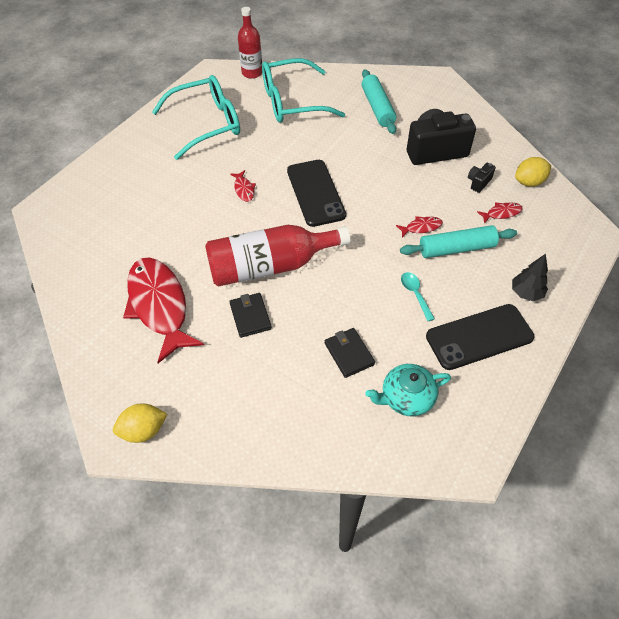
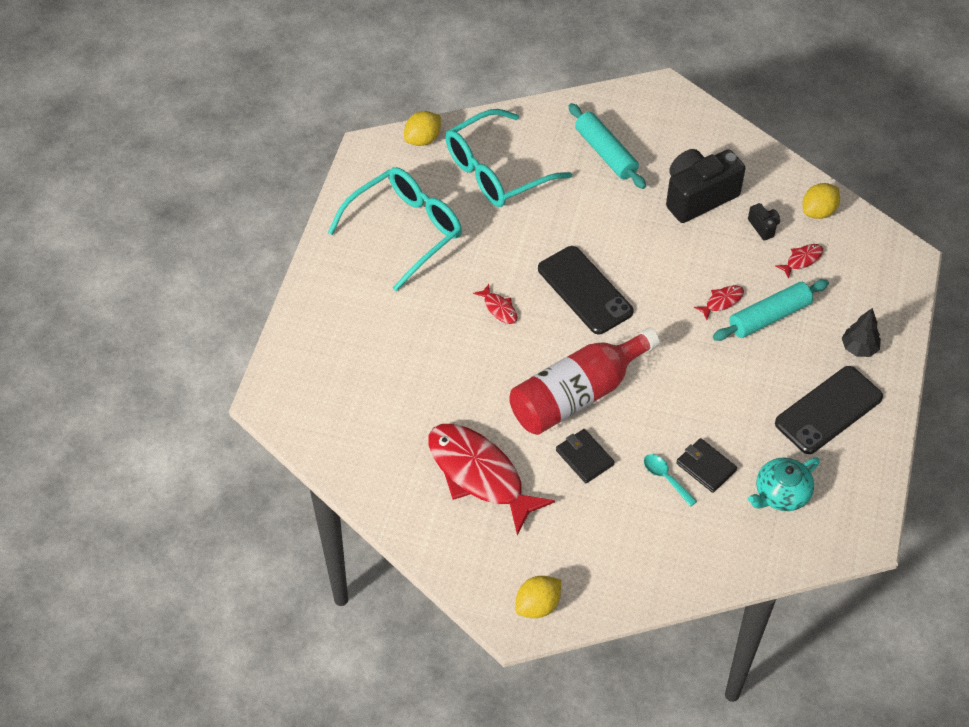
camera: 20 degrees left, 0 degrees up
(252, 73) = (423, 139): red bottle -> yellow lemon
(415, 294) = (746, 382): turquoise spoon -> turquoise spoon (665, 478)
(478, 182) = (763, 227): black camera -> black camera turned 135 degrees clockwise

